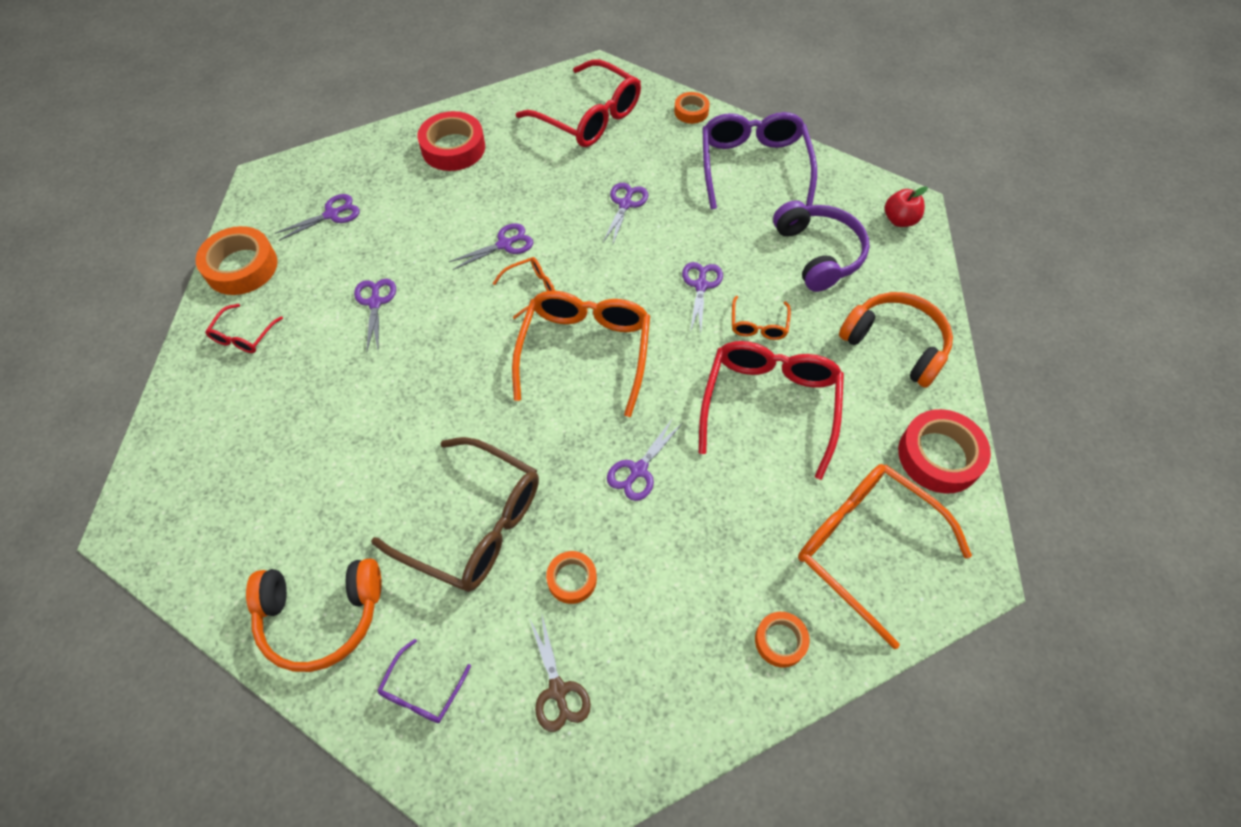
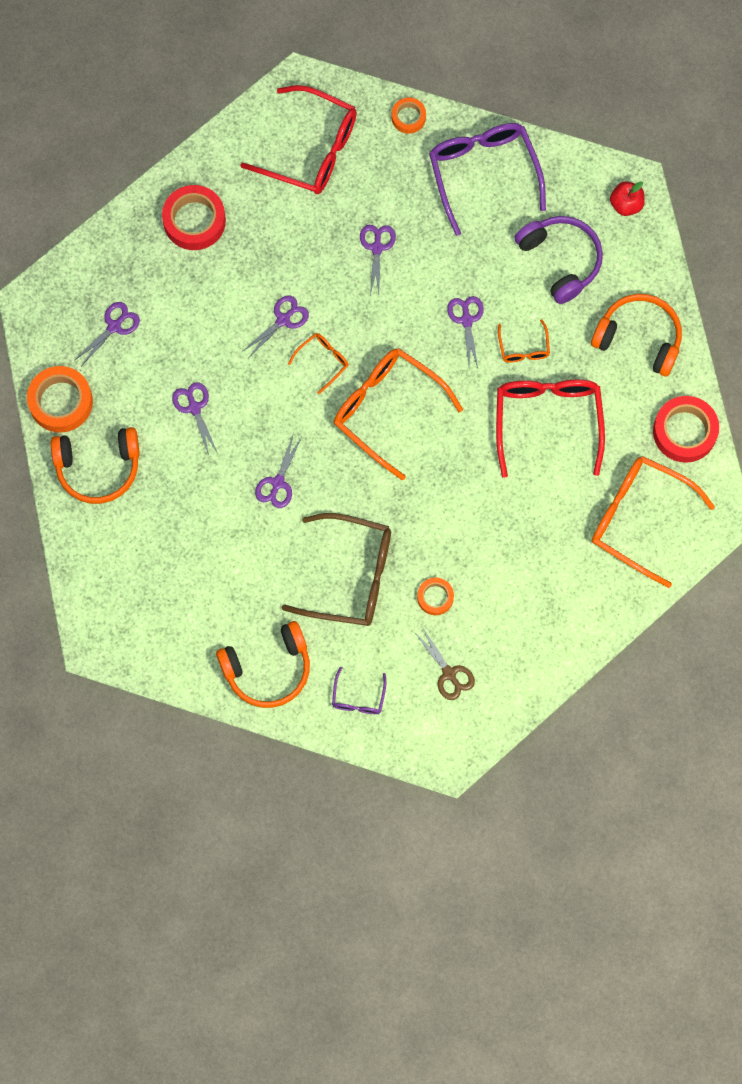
camera: 15 degrees left, 15 degrees up
(244, 336) = (98, 467): red glasses -> orange headphones
(585, 352) = (387, 410): orange glasses -> orange glasses turned 45 degrees counterclockwise
(638, 470) = (459, 502): purple scissors -> purple scissors (277, 483)
(780, 641) = (591, 602): orange tape -> none

